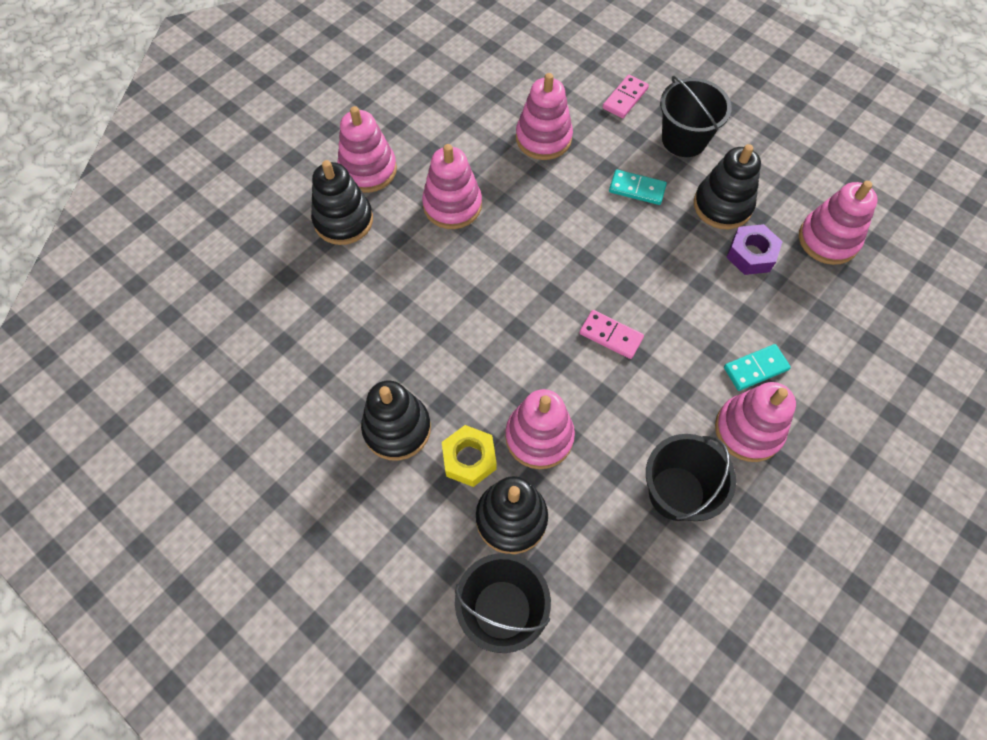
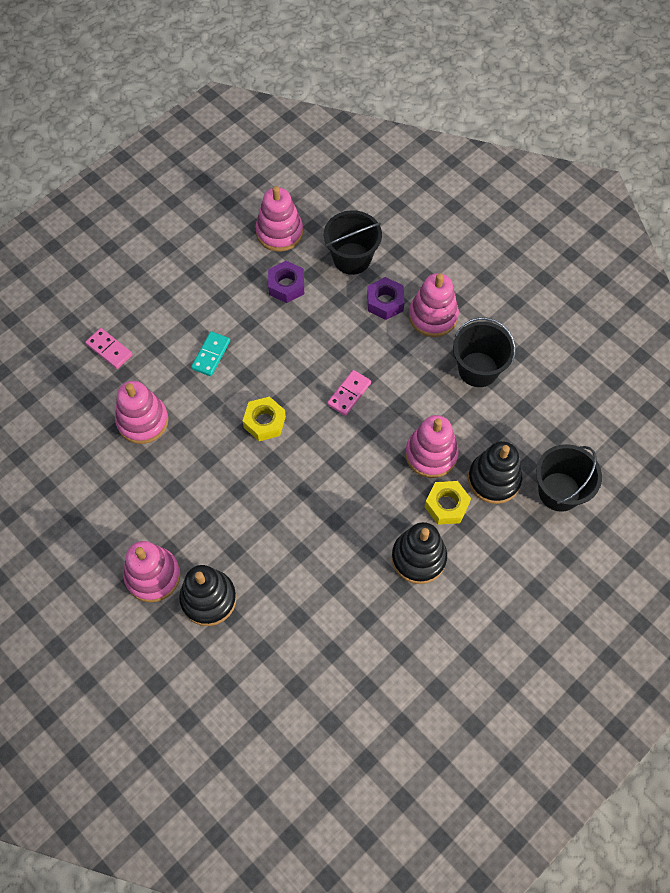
camera: 85 degrees left, 0 degrees up
(452, 205) = (205, 503): pink stacking toy -> none
(558, 250) = (264, 422): none -> yellow nut
(684, 139) = (164, 311): black bucket -> black bucket (352, 258)
(722, 205) = (237, 296): black stacking toy -> none
(755, 369) = (385, 302): turquoise domino -> purple nut

